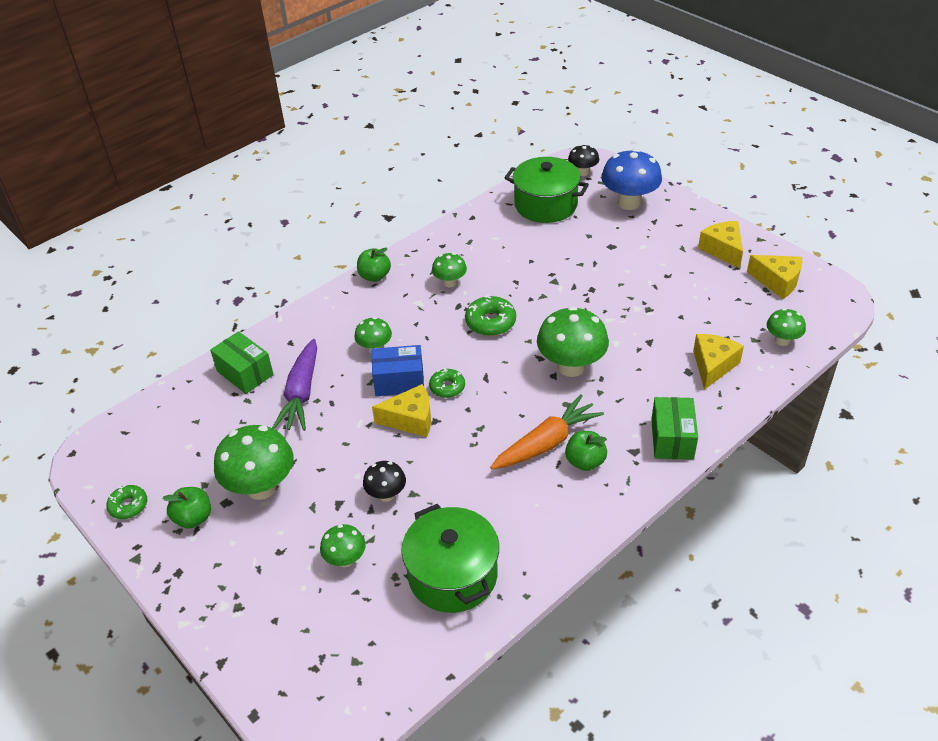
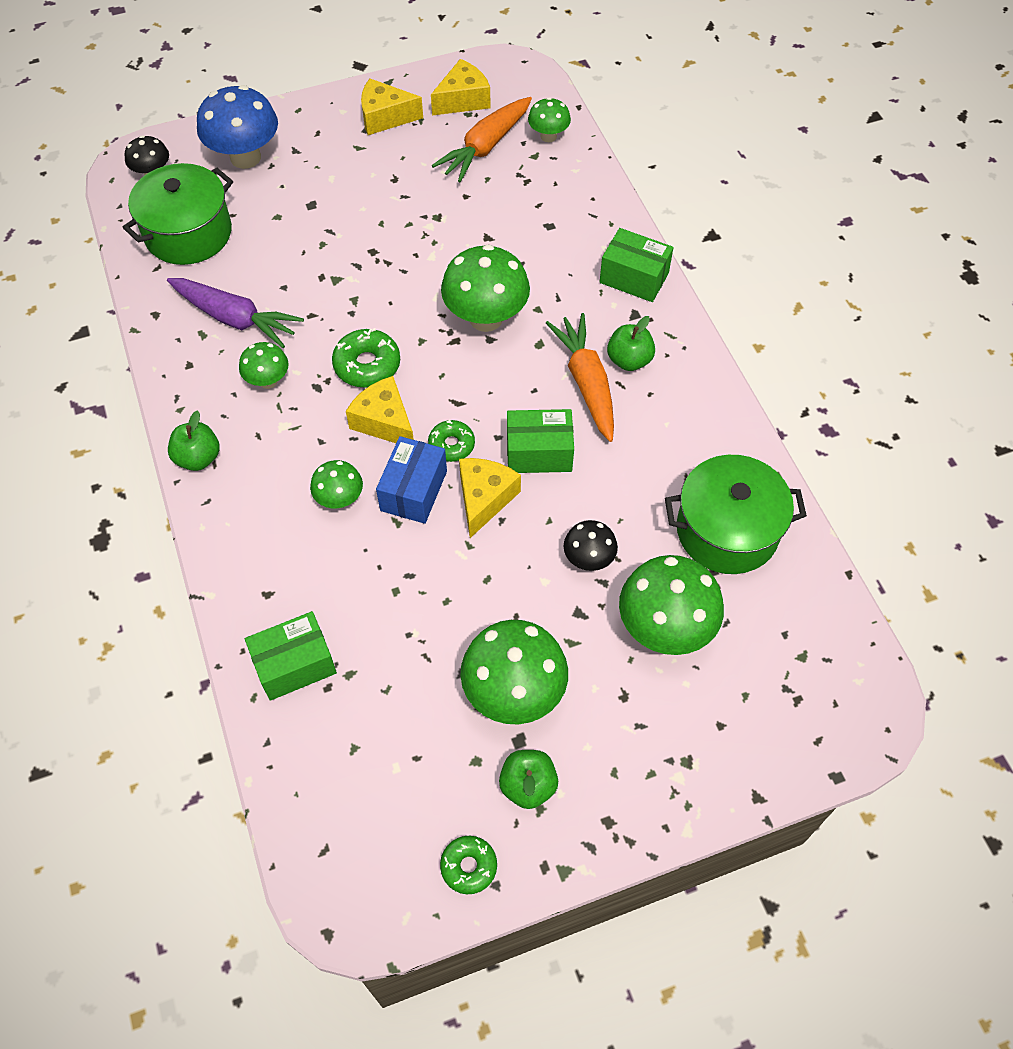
camera: 70 degrees left, 15 degrees up
(301, 394) = (374, 605): purple carrot -> purple carrot (236, 319)
(345, 559) = (664, 628): green mushroom -> green mushroom, size x1.84
(466, 436) = (539, 452): none -> green box
(713, 366) = (552, 203): yellow cheese -> yellow cheese (384, 421)
(738, 310) = (485, 147): none -> orange carrot

